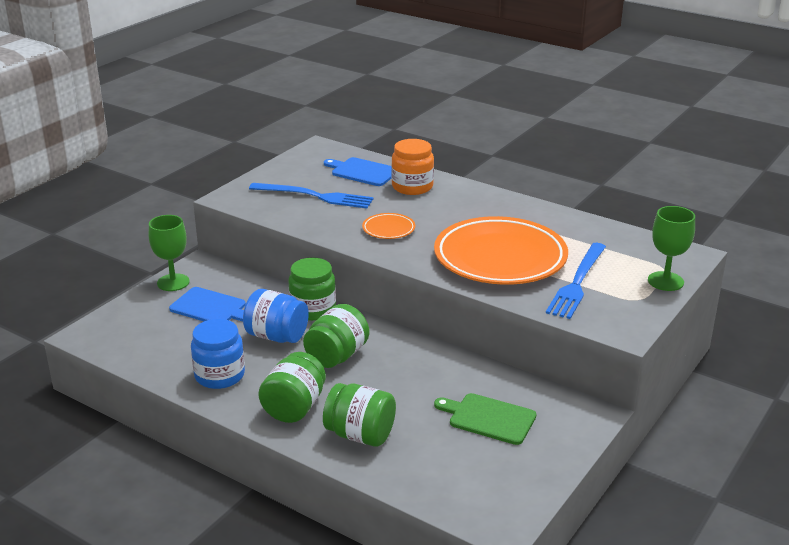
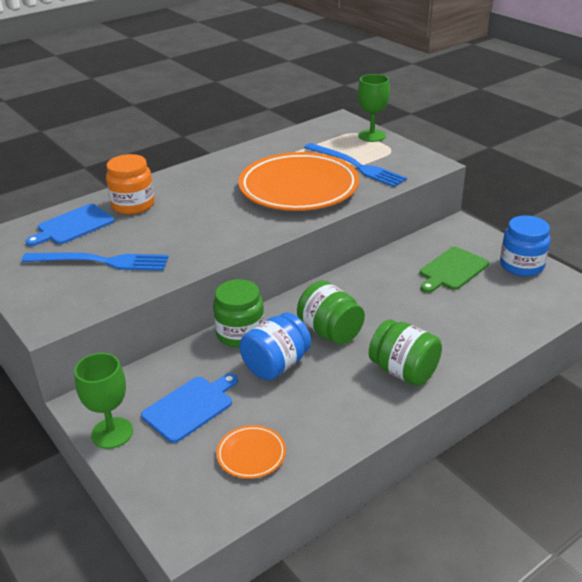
camera: 70 degrees left, 5 degrees up
(219, 375) = (329, 416): blue jar -> blue jar (521, 265)
(315, 196) = (101, 261): blue fork -> blue fork turned 60 degrees clockwise
(360, 435) = (456, 338): green jar -> none
(388, 229) = (208, 231): orange plate -> orange plate (251, 454)

